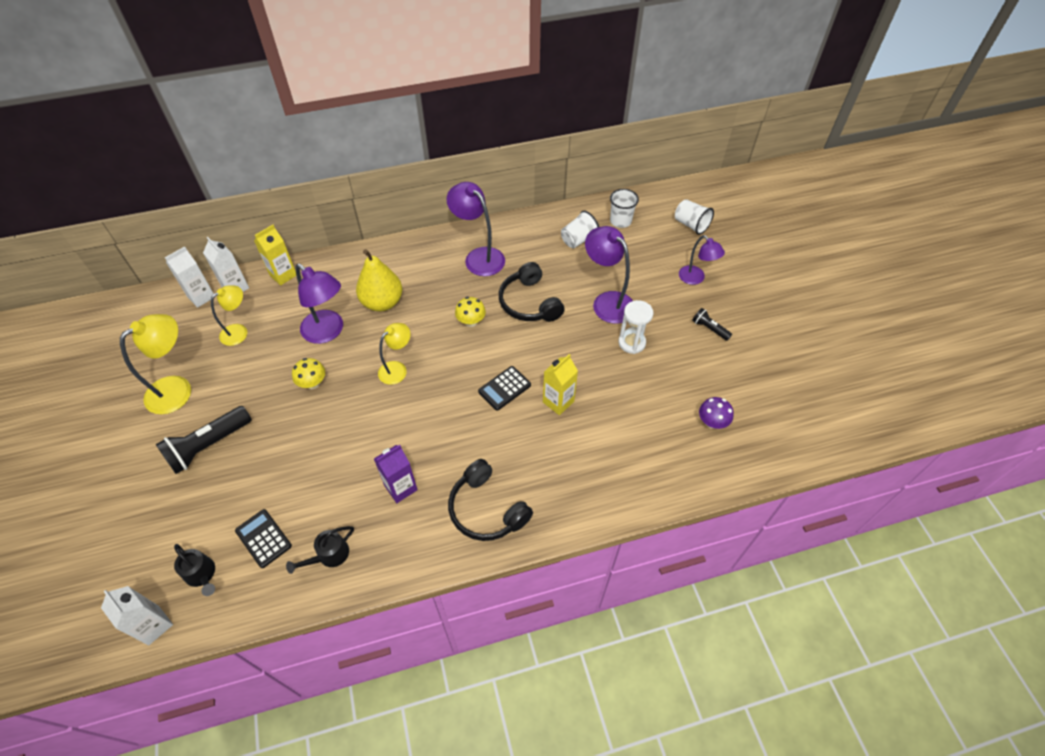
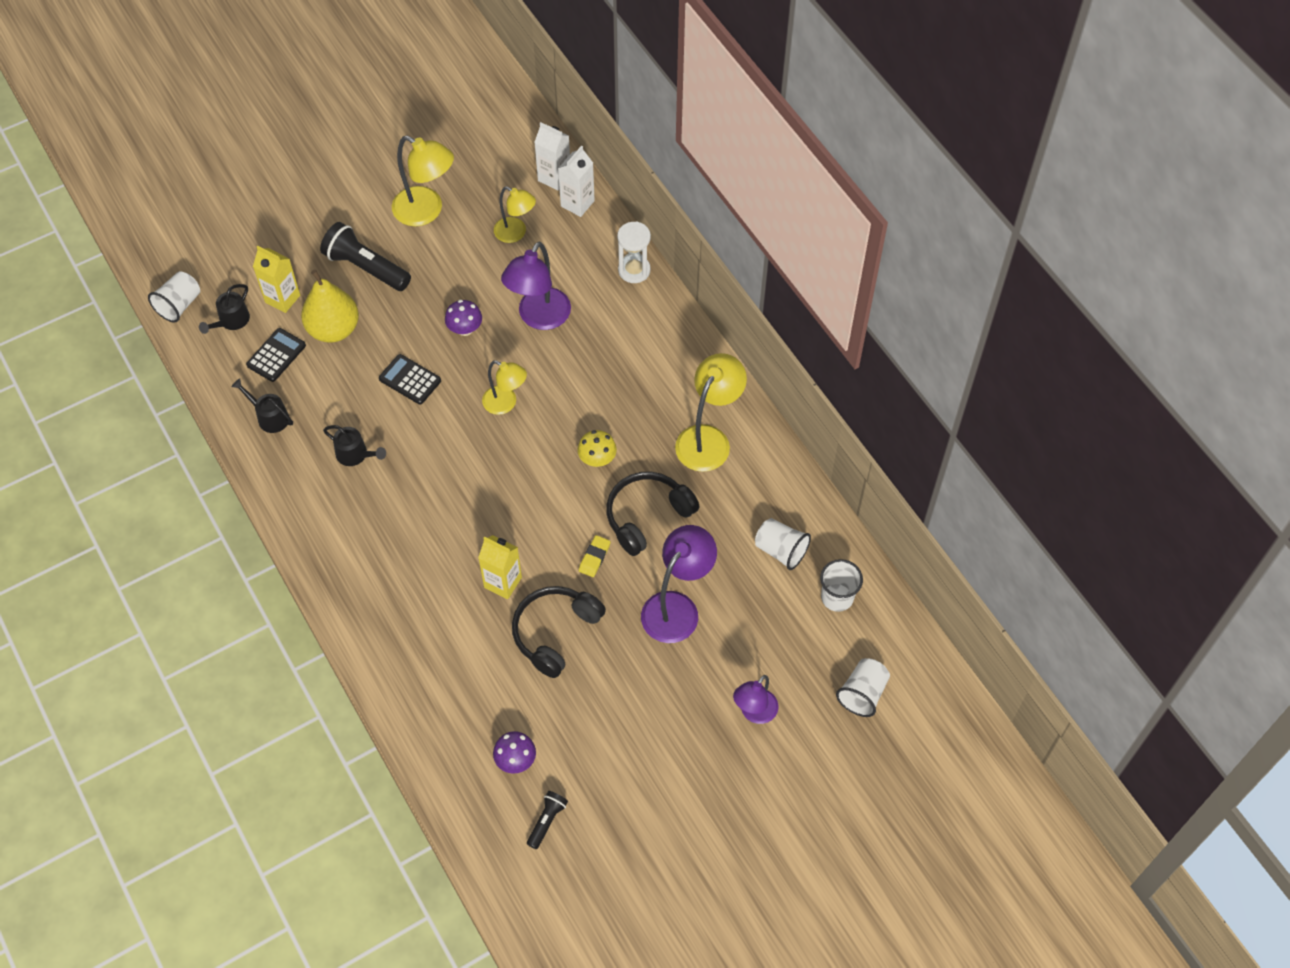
camera: 75 degrees right, 5 degrees up
(154, 625) = (179, 305): white carton -> white cup
(283, 275) = (611, 242): yellow carton -> yellow carton (282, 299)
(313, 383) = (465, 329): yellow mushroom -> purple mushroom
(382, 302) = (599, 357): yellow pear -> yellow pear (333, 329)
(400, 487) = (356, 455): purple carton -> black watering can
(479, 257) = (708, 439): purple lamp -> yellow lamp
(486, 509) = (348, 542): black headphones -> black headphones (555, 632)
(504, 388) = (507, 521): black calculator -> black calculator (410, 380)
(554, 340) = (594, 557): none -> yellow eraser
(631, 343) = (615, 649): white hourglass -> white hourglass (634, 270)
(709, 328) = (667, 741): black flashlight -> black flashlight (547, 821)

